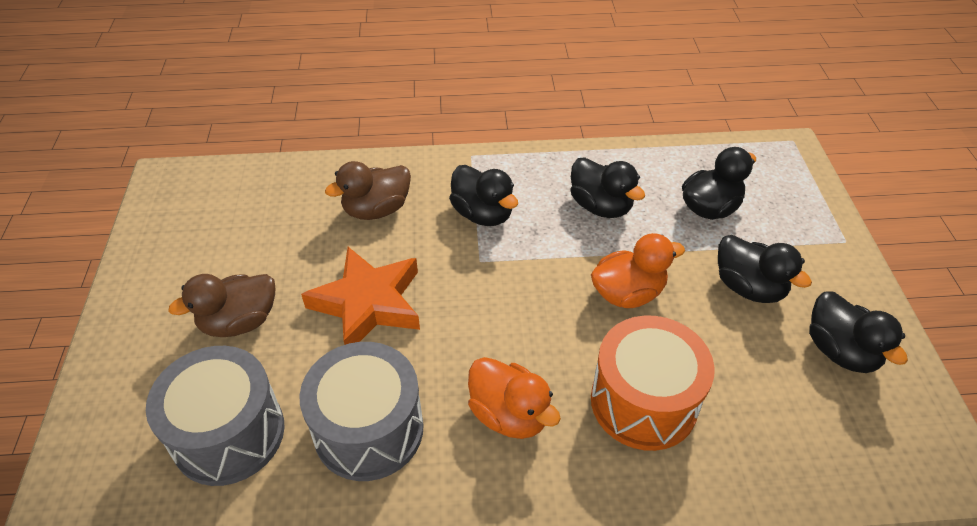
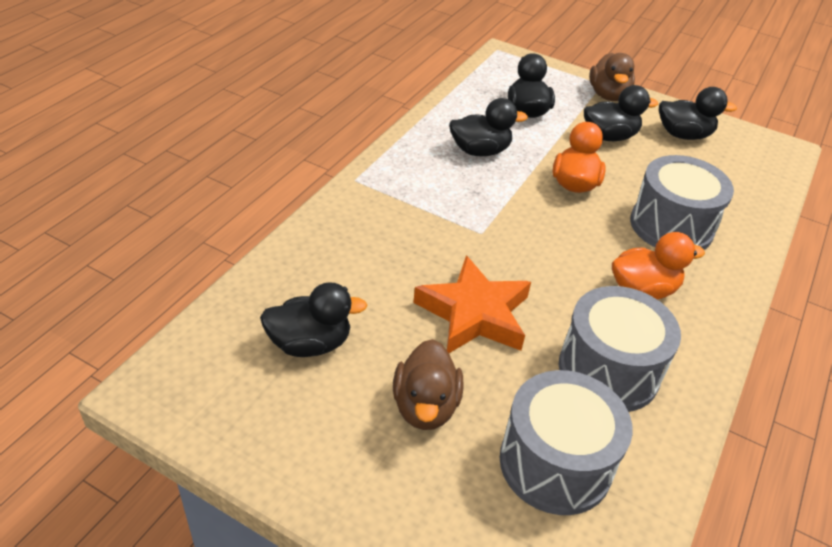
camera: 60 degrees left, 5 degrees down
(376, 209) = (365, 260): brown duck -> brown duck (608, 95)
(483, 214) = (431, 207): black duck -> black duck (310, 343)
(643, 402) = (671, 226): orange drum -> grey drum

